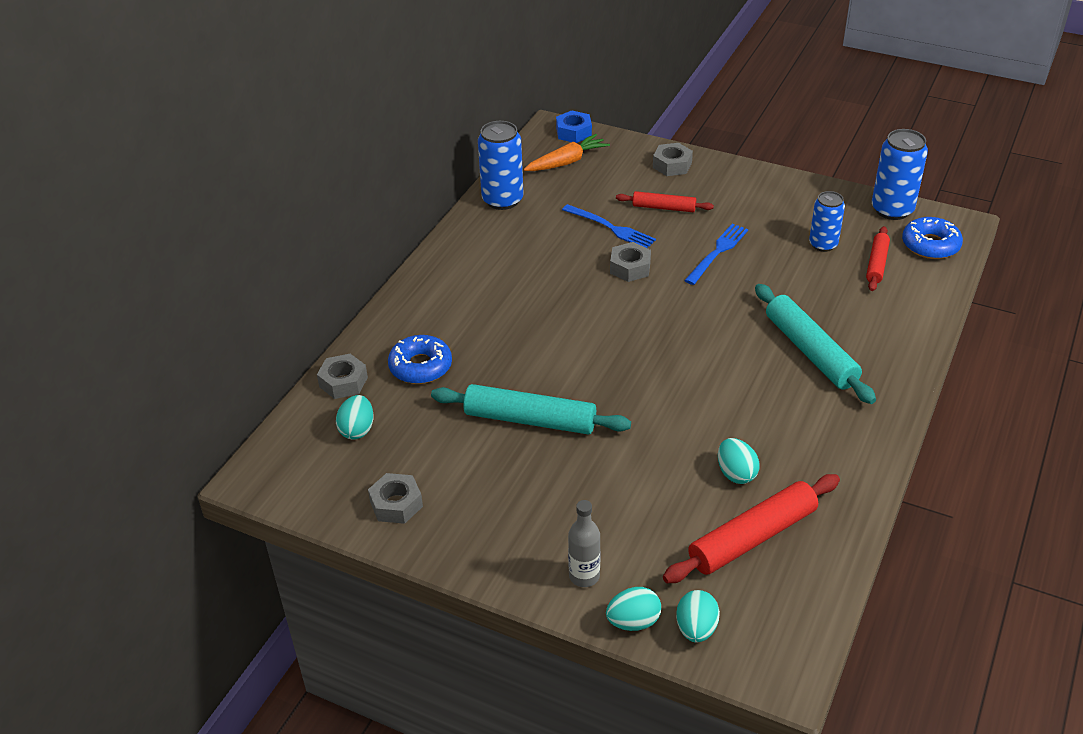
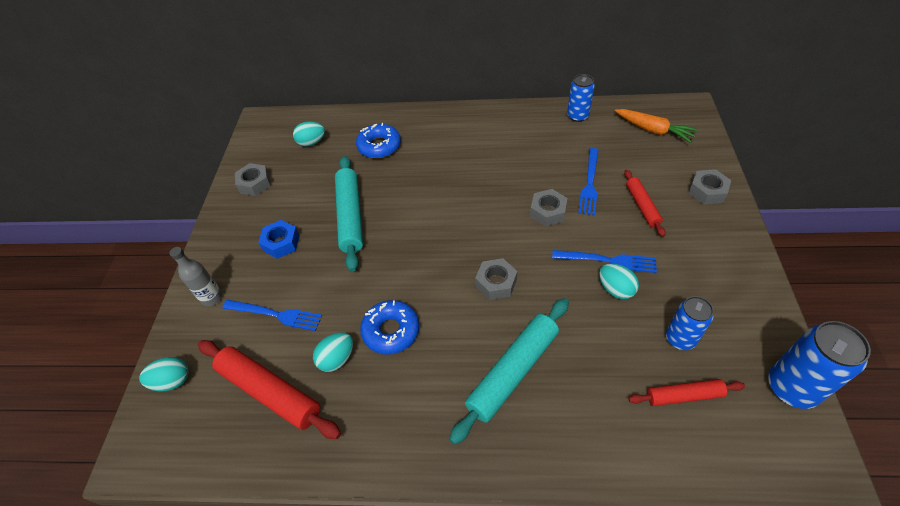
camera: 70 degrees right, 10 degrees up
(343, 382) = (350, 120): grey nut -> grey nut (496, 283)
(502, 200) = (577, 116): blue can -> blue can, size x0.66
(574, 132) = (696, 120): blue nut -> blue nut (281, 243)
(633, 622) = (175, 340): turquoise egg -> turquoise egg (615, 289)
(647, 516) = (276, 315): none -> blue fork
(930, 245) = (758, 443): blue donut -> blue donut (391, 331)

